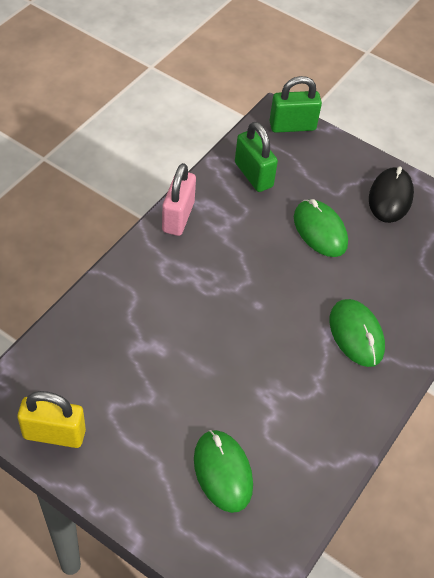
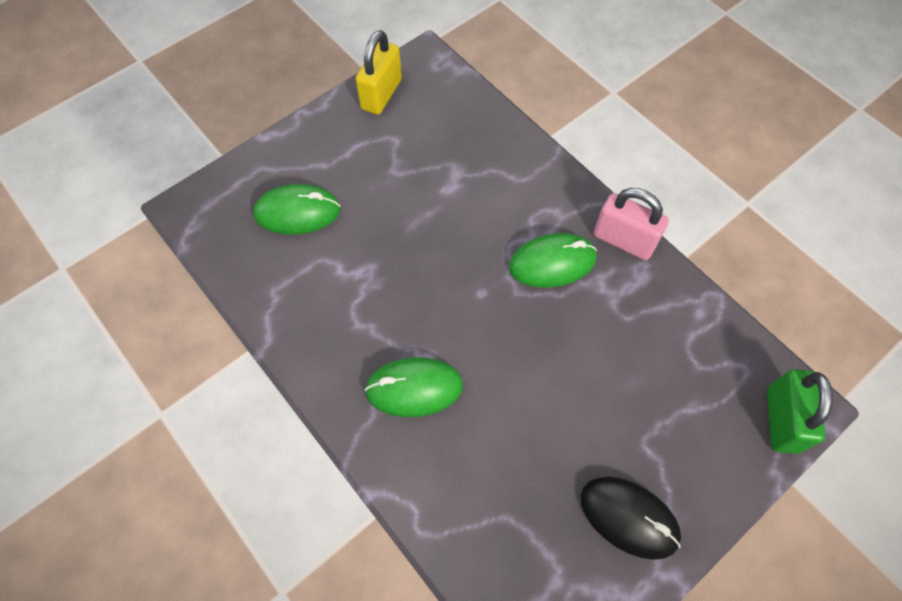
camera: 110 degrees right, 10 degrees up
(253, 175) = (686, 341): green padlock -> none
(320, 230) = (580, 397): green mouse -> green mouse (552, 263)

